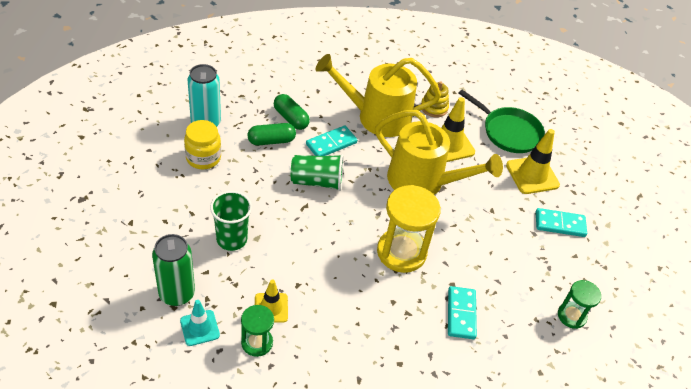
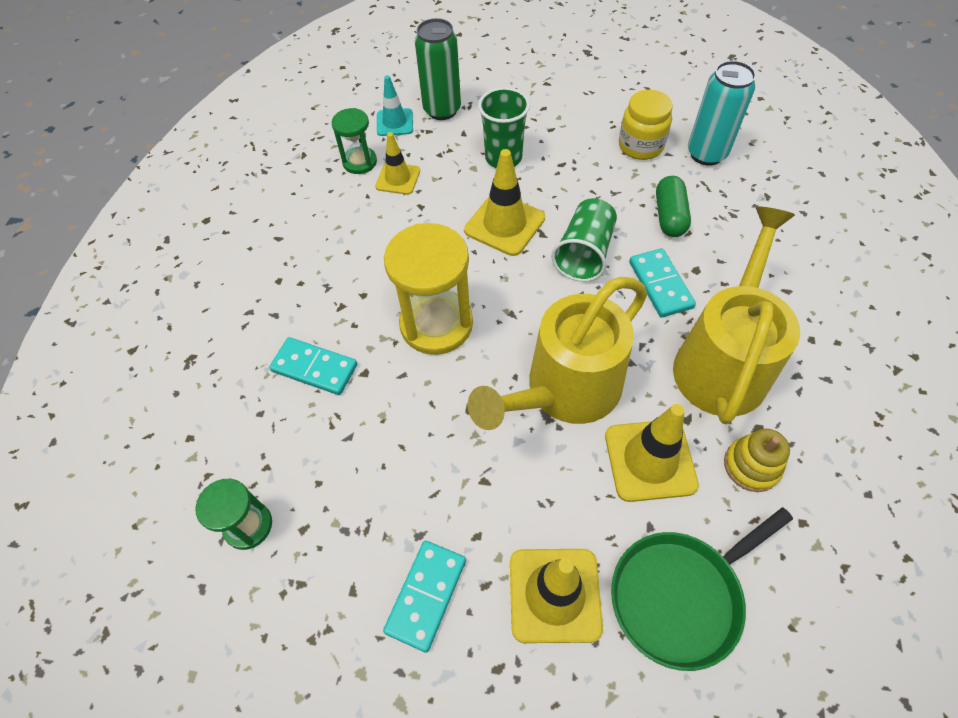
camera: 115 degrees right, 10 degrees up
(291, 118) = (717, 245): green capsule -> none
(302, 228) = (504, 224): none -> yellow traffic cone

